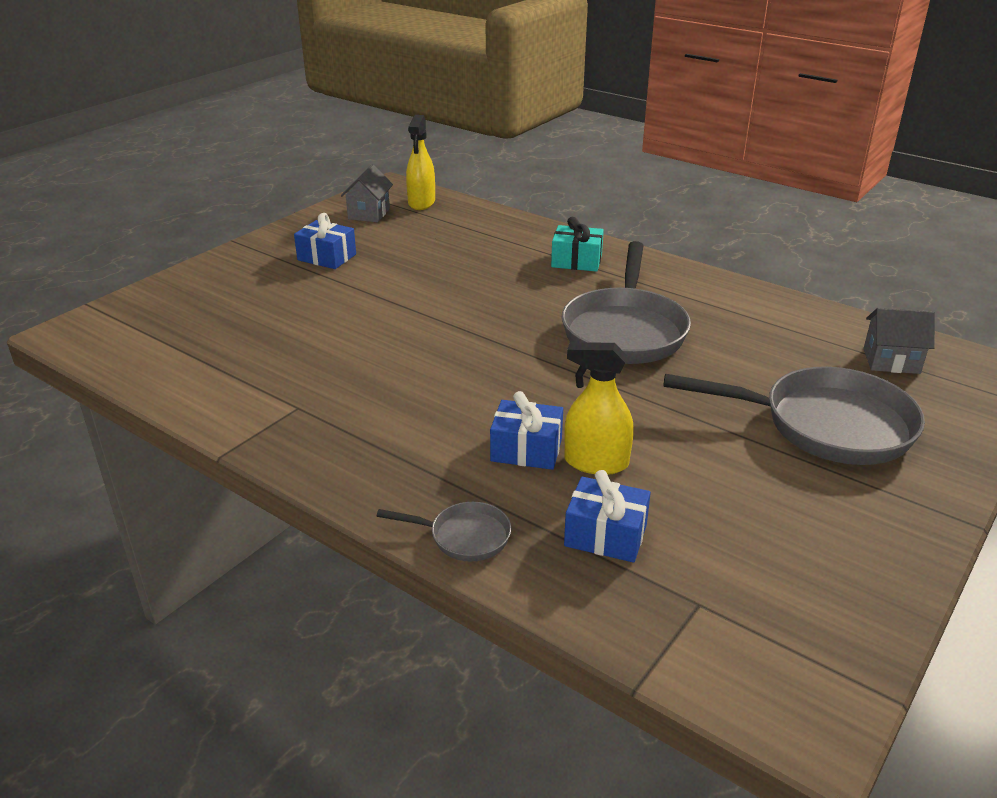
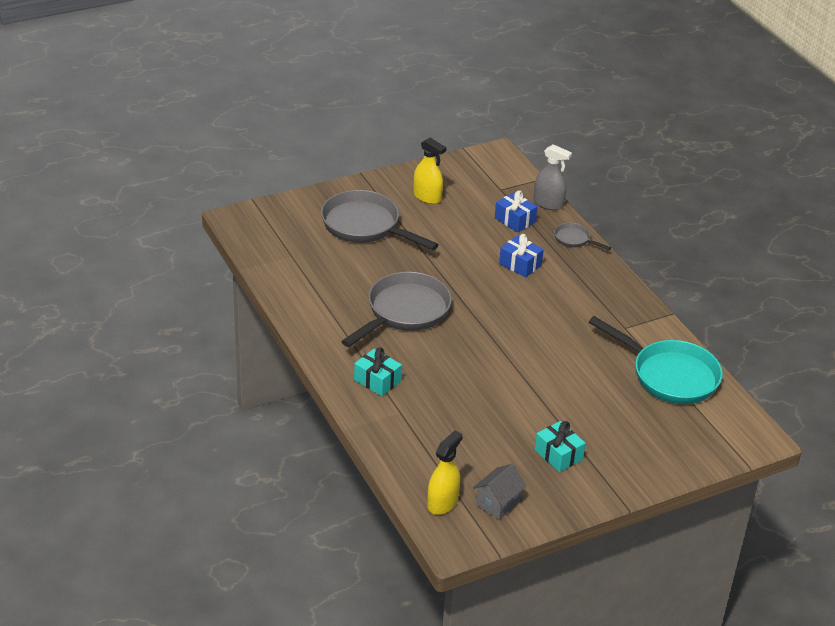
camera: 155 degrees left, 5 degrees up
(208, 365) = (669, 375): none -> turquoise pan
(327, 257) = (558, 455): blue gift -> turquoise gift
(573, 606) = (548, 204): none -> grey spray bottle
(596, 462) = (492, 248): yellow spray bottle -> yellow spray bottle (427, 197)
(891, 361) = (282, 242): grey house -> none

